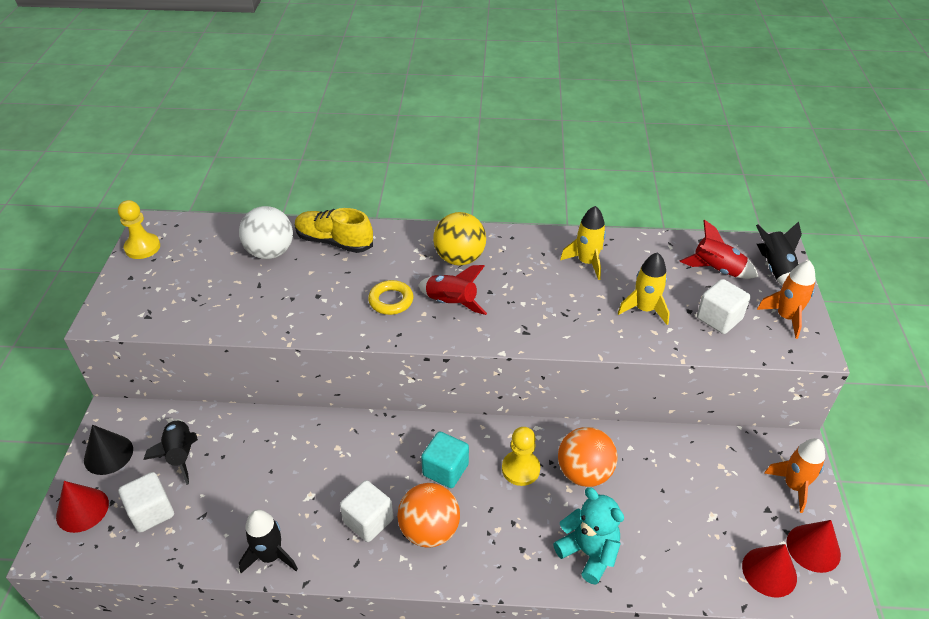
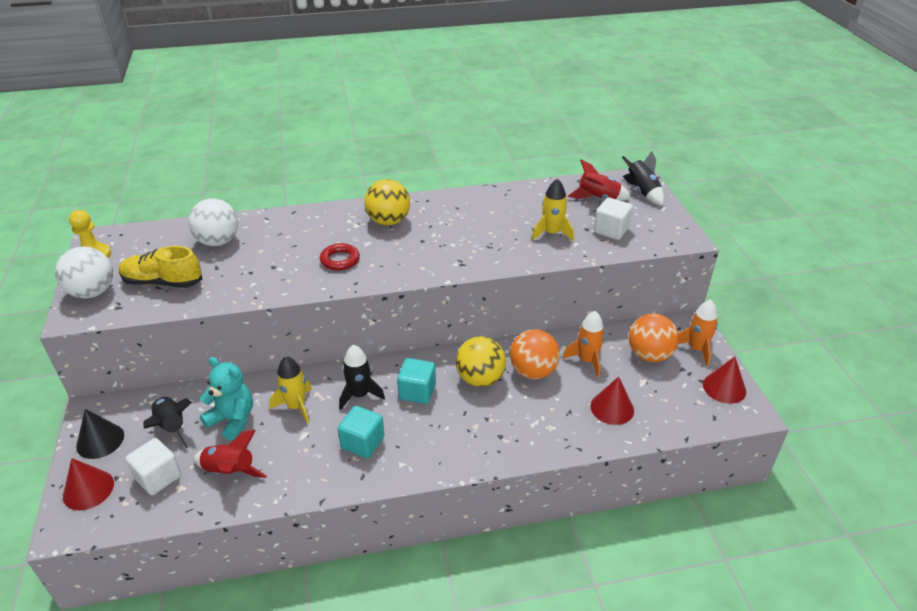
camera: 15 degrees left, 5 degrees down
(128, 293) = (92, 292): none -> white ball
(270, 556) = (283, 487): black rocket -> black rocket (359, 395)
(334, 242) = (274, 225): yellow shoe -> yellow shoe (163, 282)
(368, 521) = (362, 442): white cube -> turquoise cube
(391, 300) = (340, 260): yellow ring -> red ring
(429, 530) = (418, 439): orange ball -> orange ball (649, 355)
(451, 303) = (392, 254): red rocket -> red rocket (230, 471)
(520, 469) = (480, 379): yellow pawn -> yellow ball
(587, 262) = (494, 208): yellow rocket -> yellow rocket (296, 406)
(588, 553) = (555, 427): turquoise teddy bear -> turquoise teddy bear (232, 420)
(769, 571) = (697, 410): red cone -> red cone (612, 408)
(786, 317) = (660, 221): orange rocket -> orange rocket (587, 360)

